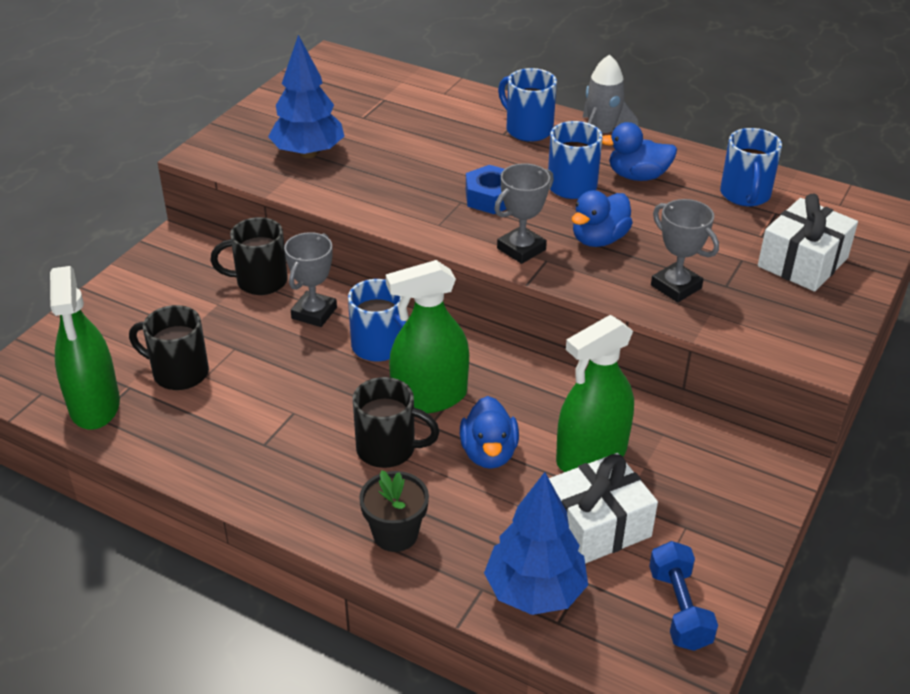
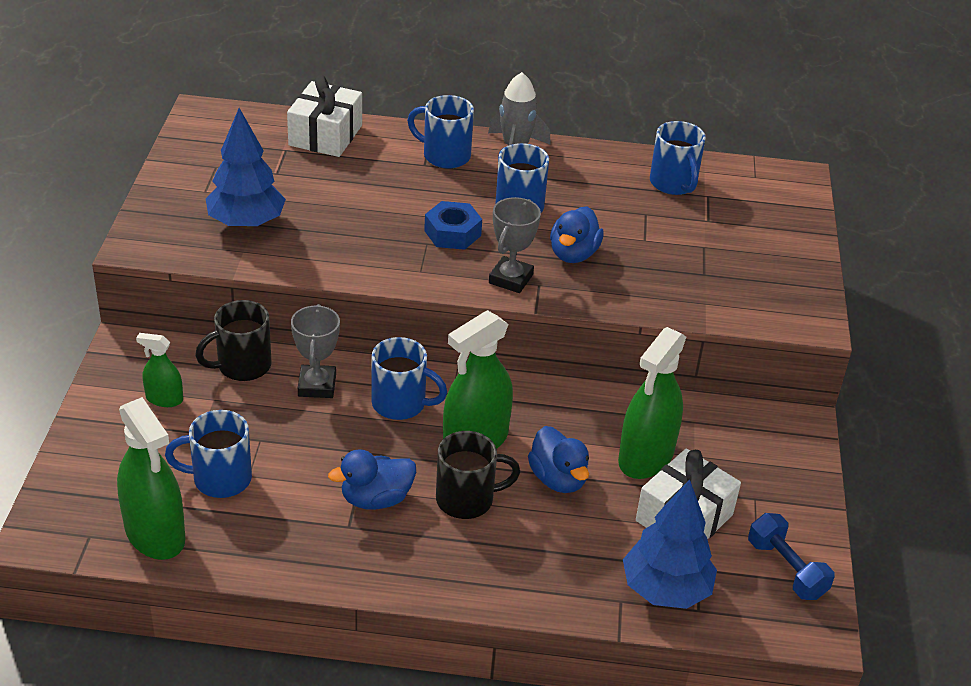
camera: 25 degrees left, 0 degrees up
(176, 294) = (164, 399): none -> green spray bottle
(178, 373) = (220, 479): black mug -> blue mug
(395, 534) = (519, 575): black flower pot -> none
(637, 176) = (571, 184): blue duck -> blue duck (376, 499)
(676, 287) = (664, 285): grey trophy -> none
(802, 262) = (754, 238): white gift -> white gift (325, 135)

